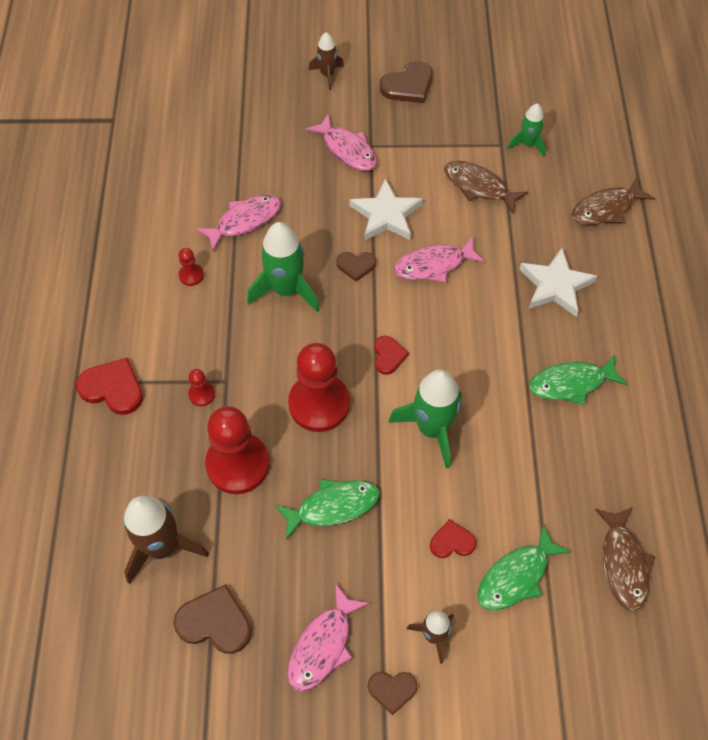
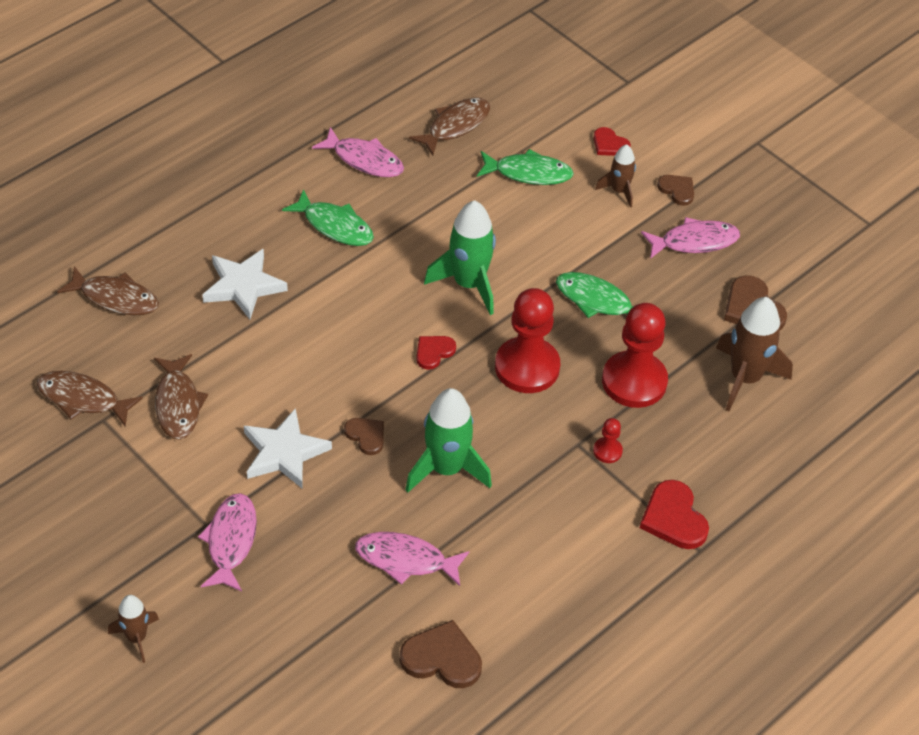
camera: 135 degrees left, 10 degrees down
(191, 275) = (509, 553): red pawn -> none
(408, 85) = (86, 550): brown heart -> brown heart (442, 658)
(434, 265) = (307, 380): pink fish -> pink fish (364, 160)
(452, 541) = (544, 220): red heart -> red heart (609, 144)
(527, 144) = (83, 399): green rocket -> brown fish

